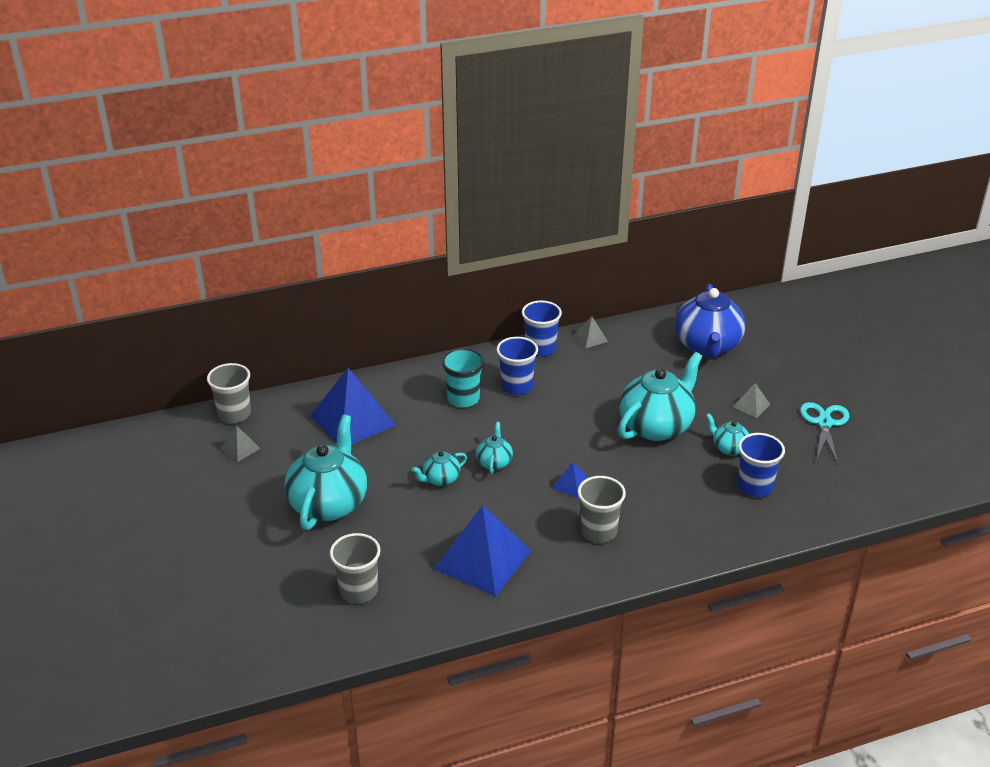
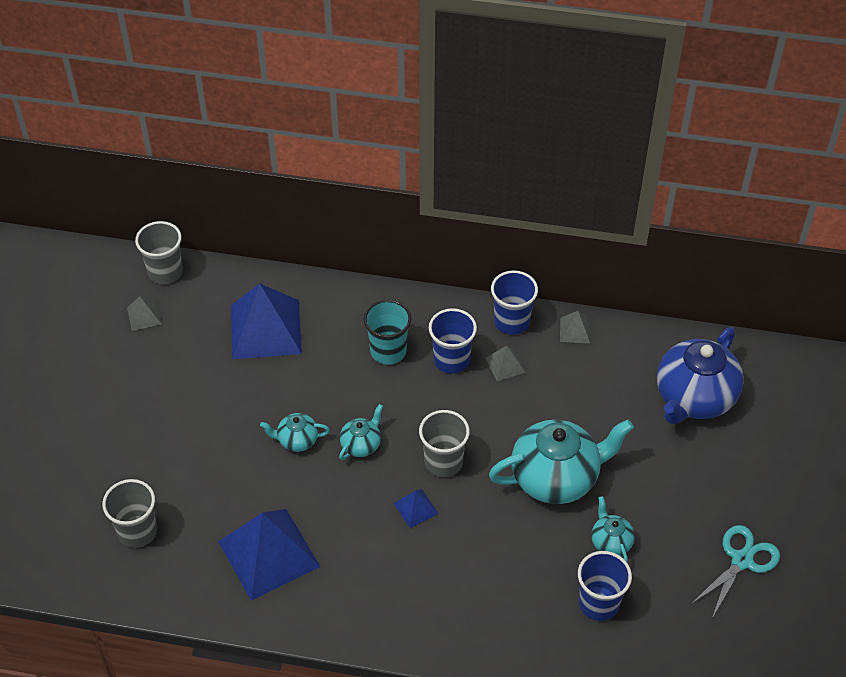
camera: 30 degrees right, 15 degrees up
(329, 503) = (178, 419): turquoise teapot -> none
(598, 531) = (400, 577): grey cup -> grey cup (443, 462)
(751, 405) = (679, 499): grey pyramid -> grey pyramid (505, 365)

